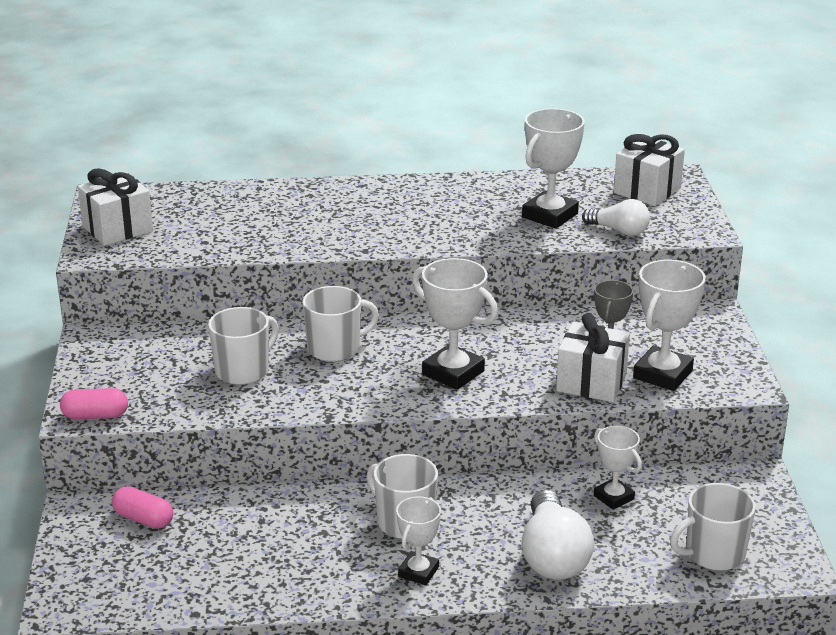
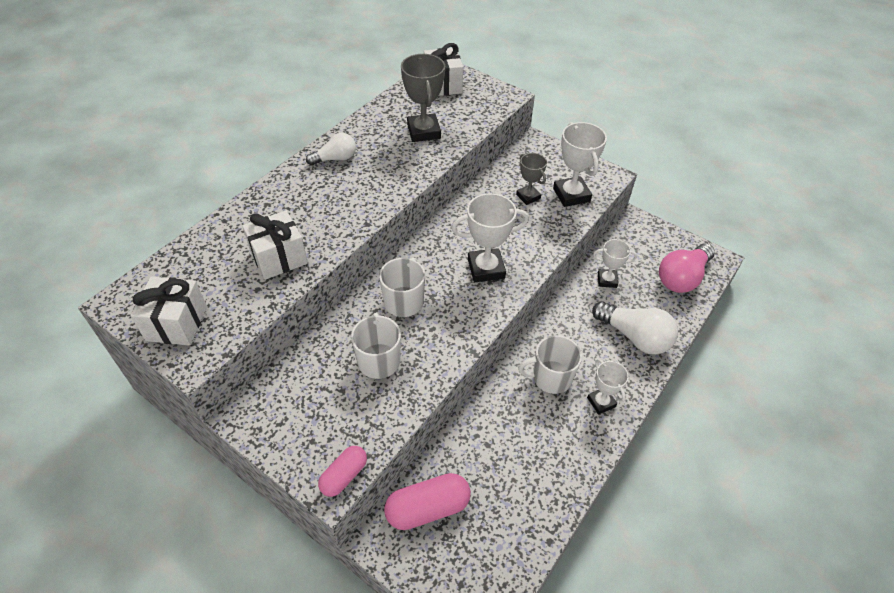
camera: 50 degrees left, 20 degrees up
(143, 519) = (428, 508): pink capsule -> pink capsule, size x1.59
(550, 215) = (424, 131): white trophy -> grey trophy
(591, 382) = (552, 224): white gift -> white gift (279, 258)
(619, 231) = (471, 120): white light bulb -> white light bulb (335, 159)
(713, 554) = (682, 278): white mug -> pink light bulb

